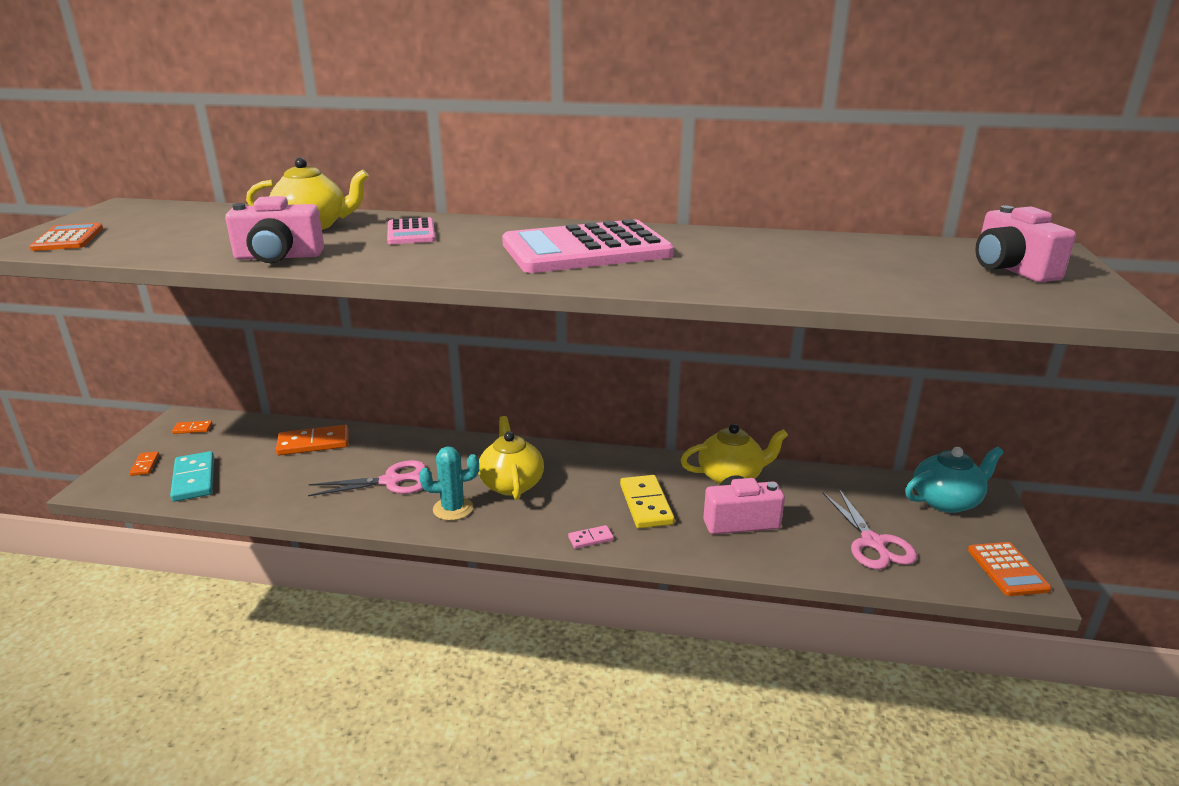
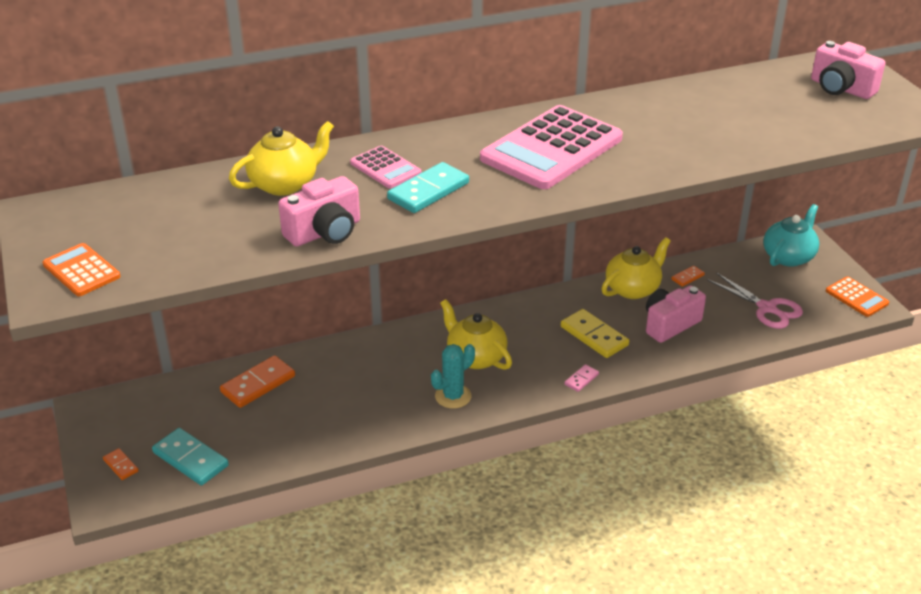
camera: 30 degrees left, 10 degrees up
(193, 429) = (115, 414): orange domino -> orange domino (687, 277)
(391, 481) = (374, 392): pink scissors -> none
(417, 252) = (428, 191): none -> turquoise domino

